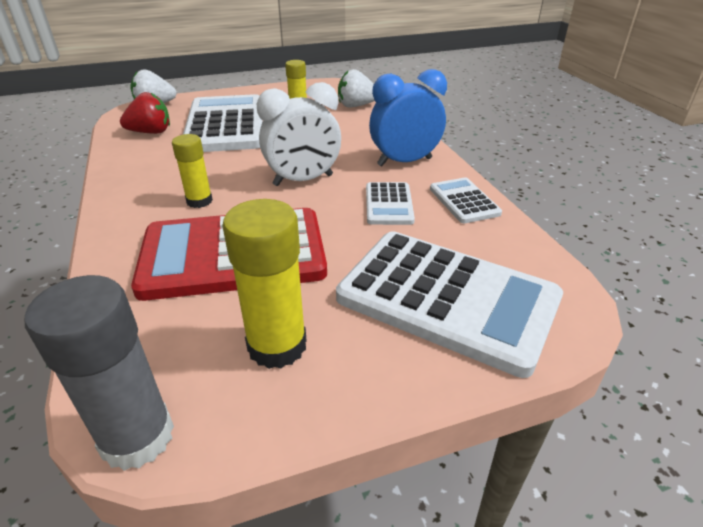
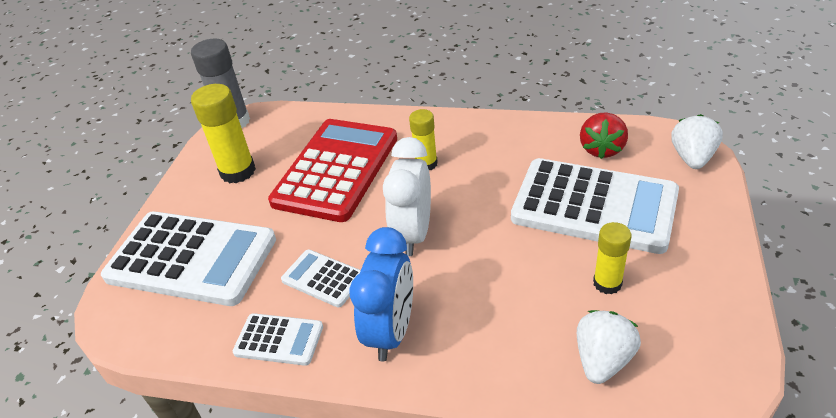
camera: 125 degrees right, 5 degrees up
(447, 298) = (191, 258): white calculator -> white calculator turned 135 degrees counterclockwise

